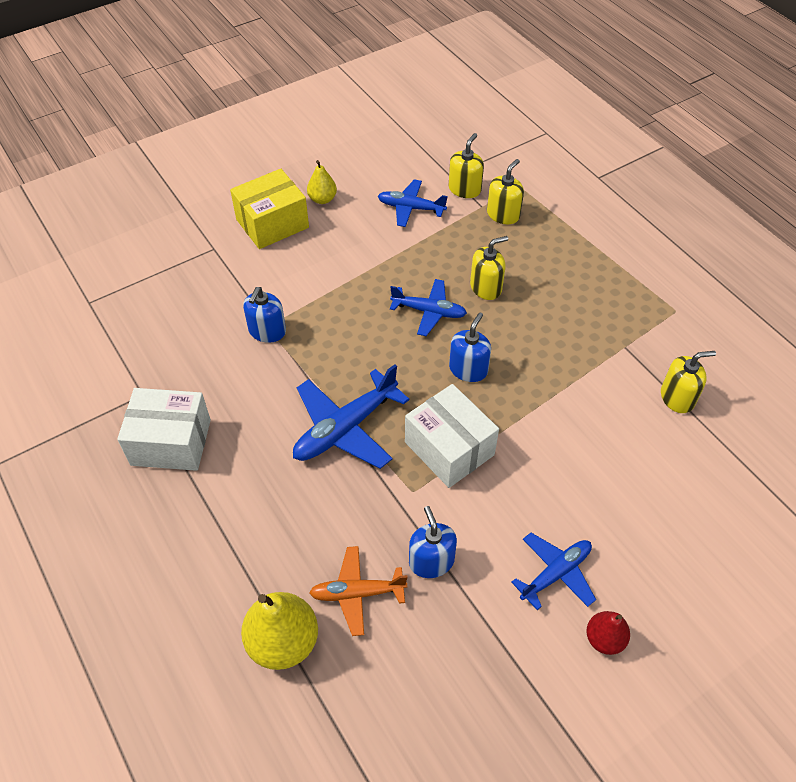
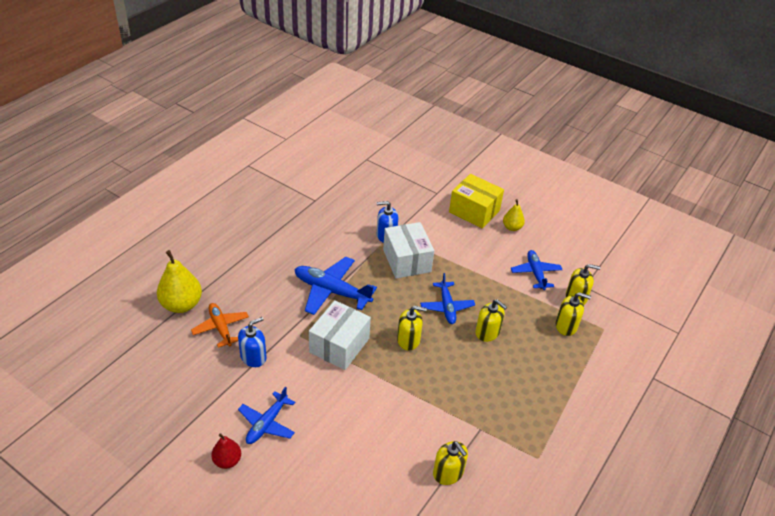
camera: 65 degrees right, 10 degrees down
(171, 442) = (288, 221): white box -> white box (407, 260)
(468, 369) = (408, 340): blue soap dispenser -> yellow soap dispenser
(556, 573) = (267, 423): blue plane -> blue plane turned 90 degrees clockwise

